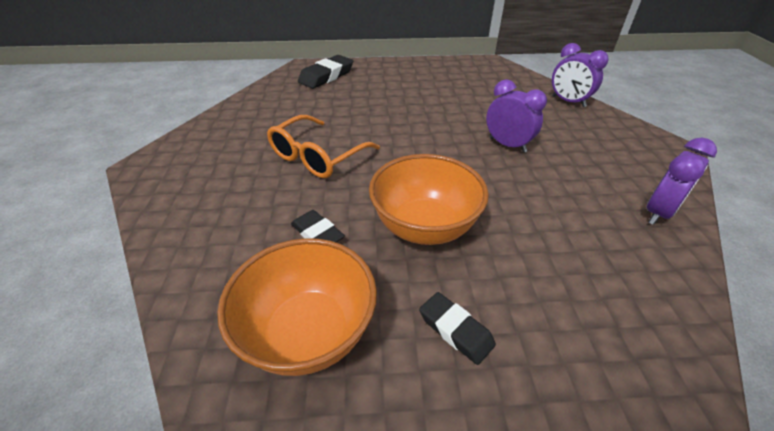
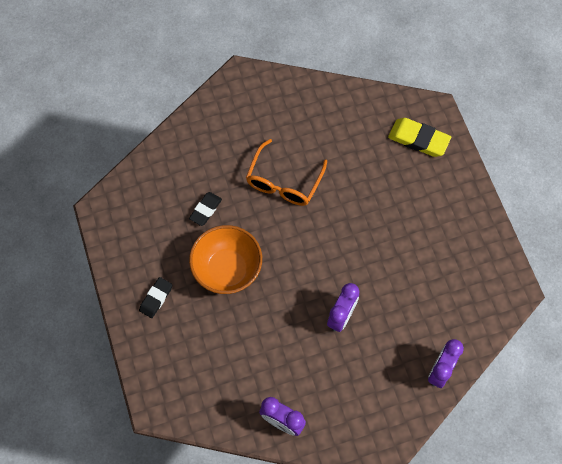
camera: 75 degrees right, 25 degrees up
(308, 332) = (139, 230): orange bowl -> none
(318, 156) = (284, 181): orange glasses -> orange glasses turned 90 degrees counterclockwise
(326, 76) = (418, 139): black eraser -> yellow eraser

